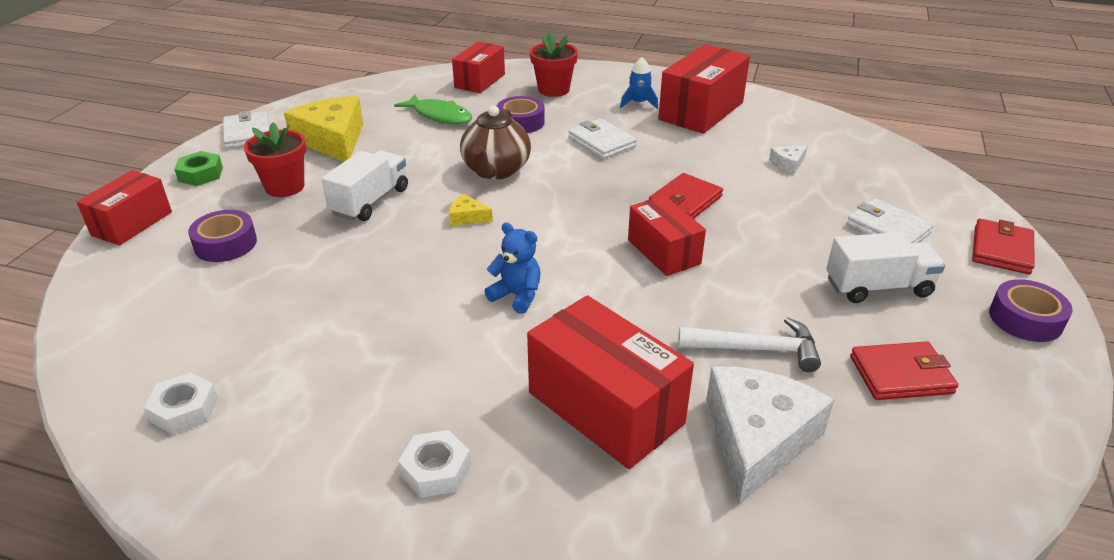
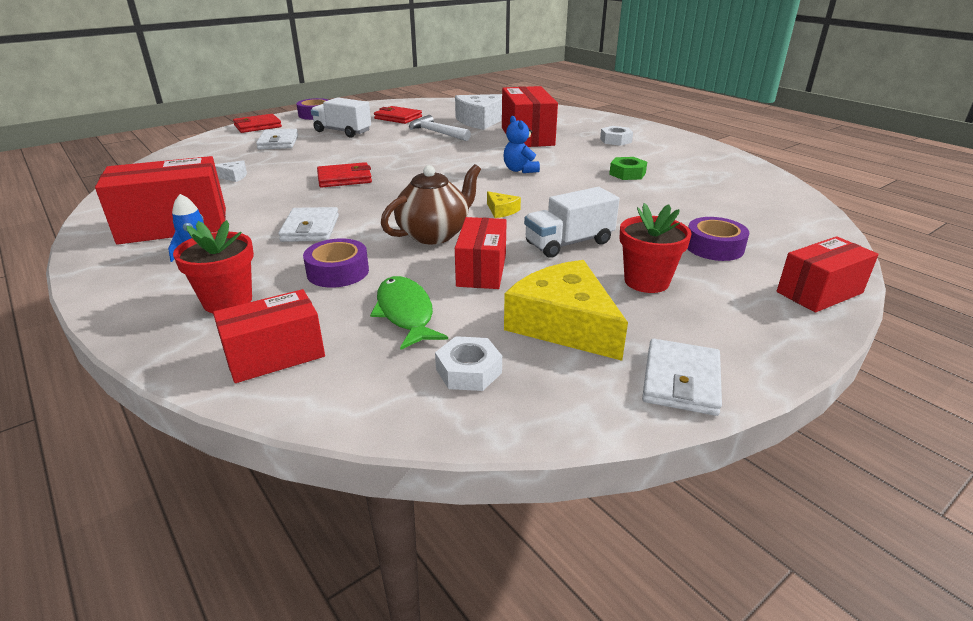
camera: 145 degrees left, 5 degrees down
(184, 410) = (736, 177): white nut -> white nut (468, 371)
(201, 174) = (749, 330): green nut -> green nut (627, 173)
(332, 140) = (564, 324): yellow cheese -> yellow cheese turned 135 degrees clockwise
(663, 252) = (409, 164): red box -> red box (482, 270)

